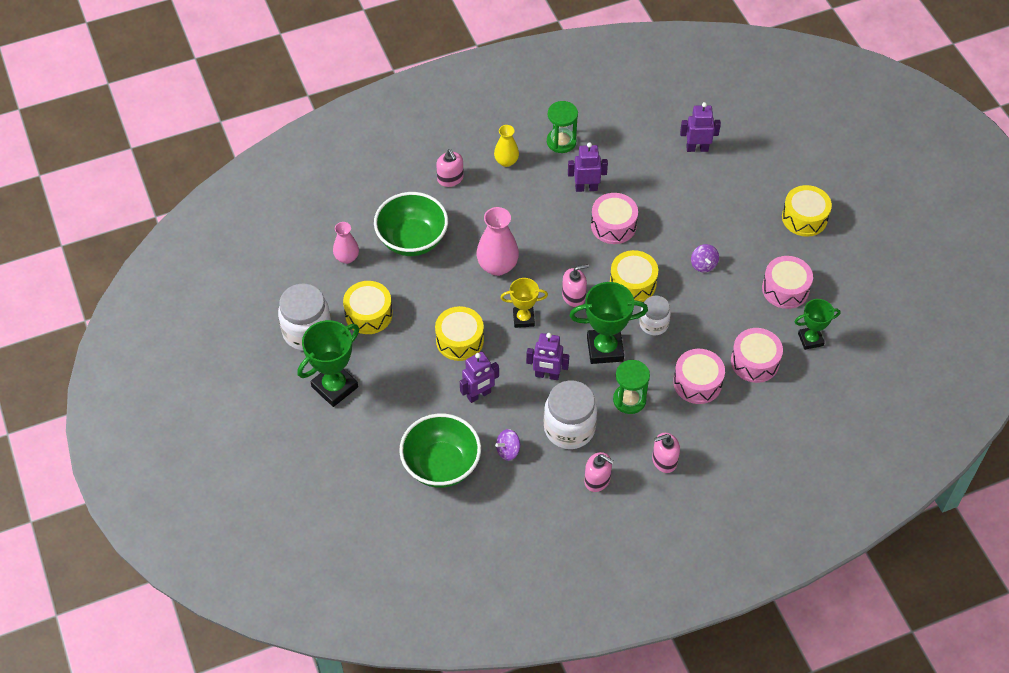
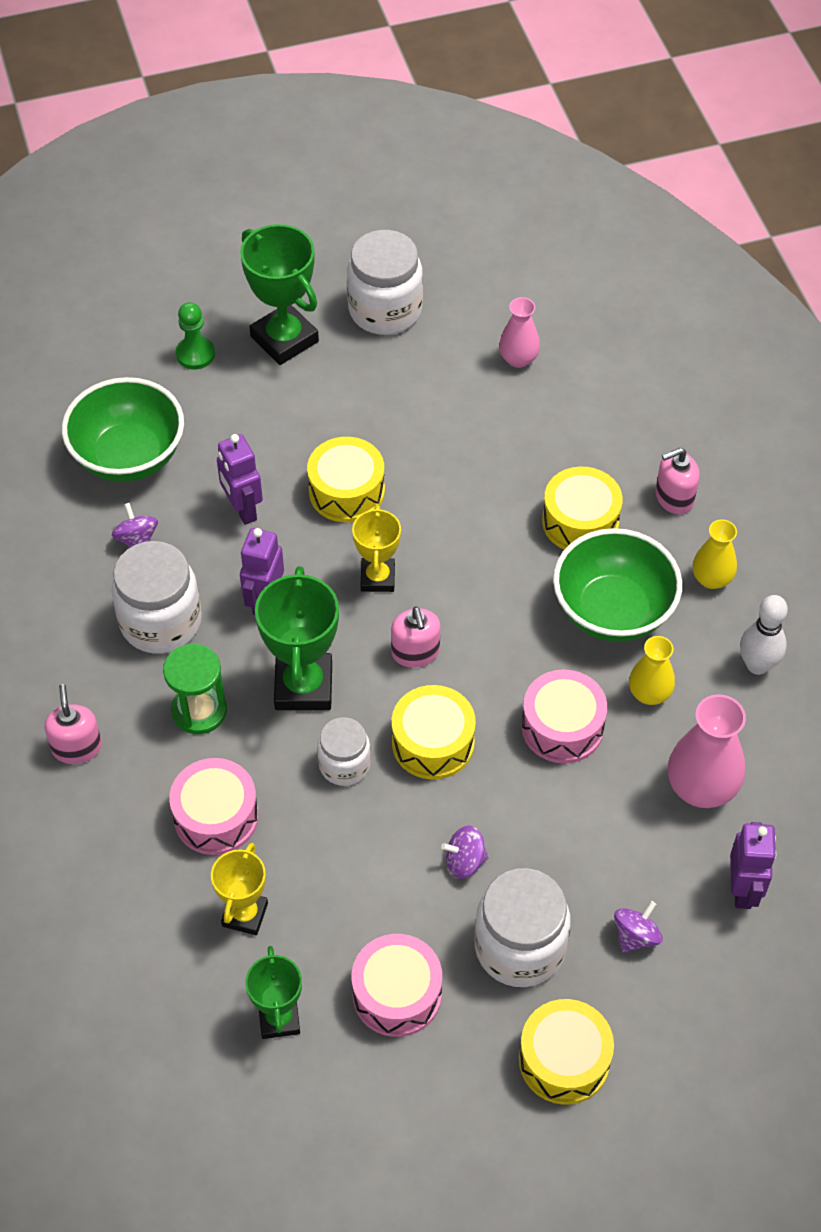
camera: 95 degrees right, 0 degrees up
(350, 438) = (195, 354): none -> green pawn
(368, 314) = (409, 382): yellow drum -> yellow drum (580, 521)
(412, 240) = (547, 441): green bowl -> green bowl (612, 611)
(497, 266) = (487, 550): pink vase -> pink vase (701, 788)
(561, 142) = (757, 665): green hourglass -> white bowling pin
(586, 188) = (649, 693): purple robot -> yellow vase
(597, 480) = (62, 650): pink soap dispenser -> none
(731, 191) = (636, 936): none -> purple spinning top
(748, 238) = (520, 947): none -> white jar
(755, 362) = (245, 914): pink drum -> yellow trophy

